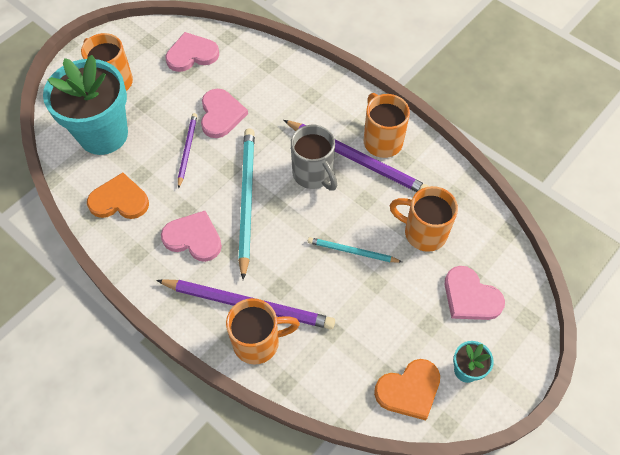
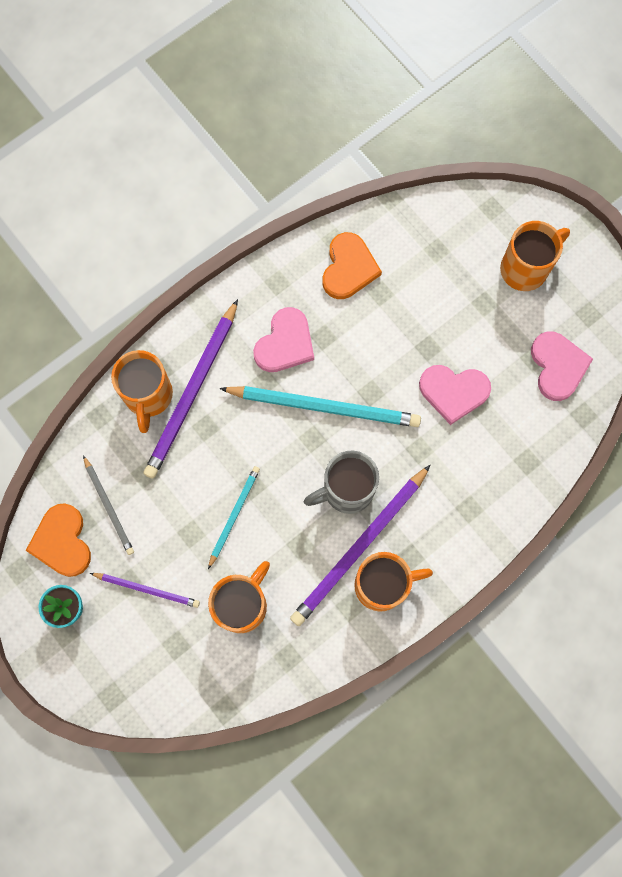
camera: 100 degrees right, 15 degrees up
(103, 134) = (444, 254): turquoise flower pot -> none
(187, 150) = (406, 347): purple pencil -> purple pencil (147, 589)
(367, 355) = (109, 507): none -> grey pencil
(470, 297) = (151, 637): pink heart -> none

